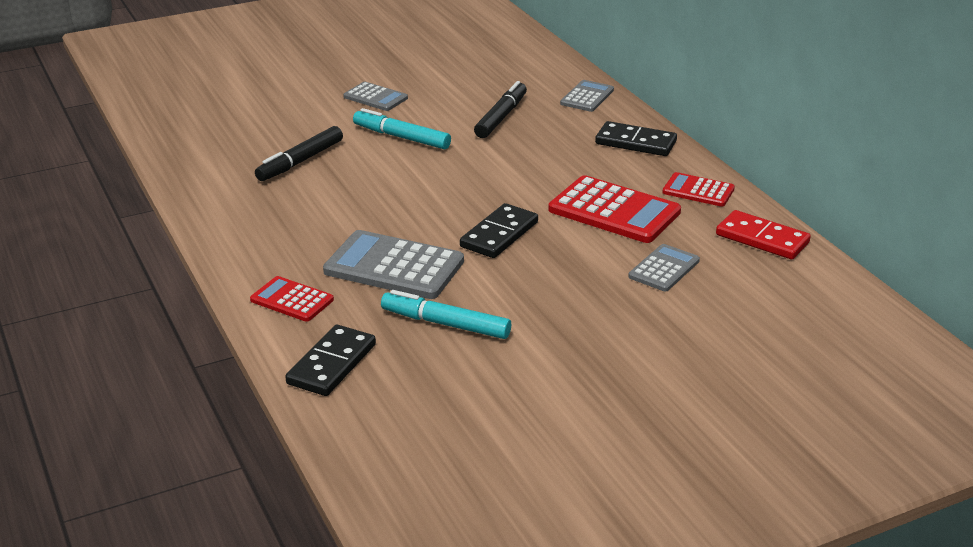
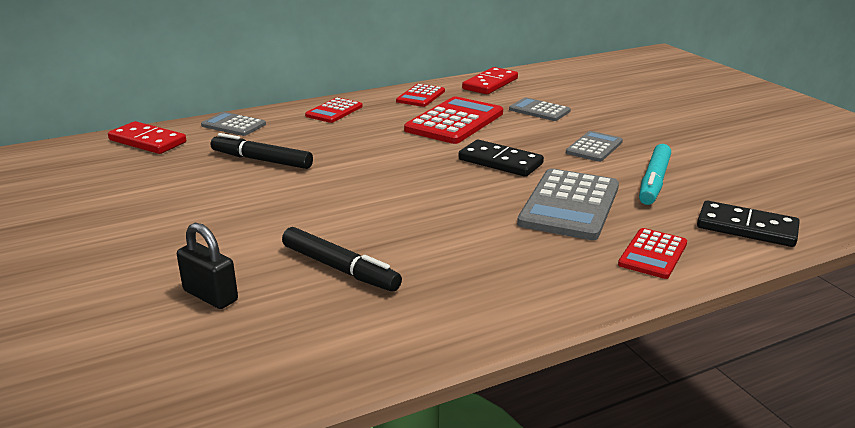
camera: 90 degrees left, 5 degrees down
(275, 120) = (210, 296): none -> black padlock
(375, 97) = (174, 227): grey calculator -> grey calculator (594, 147)
(401, 137) = (292, 208): turquoise marker -> none
(542, 66) = (147, 141): none -> red domino
(635, 142) = (334, 111): black domino -> red calculator

